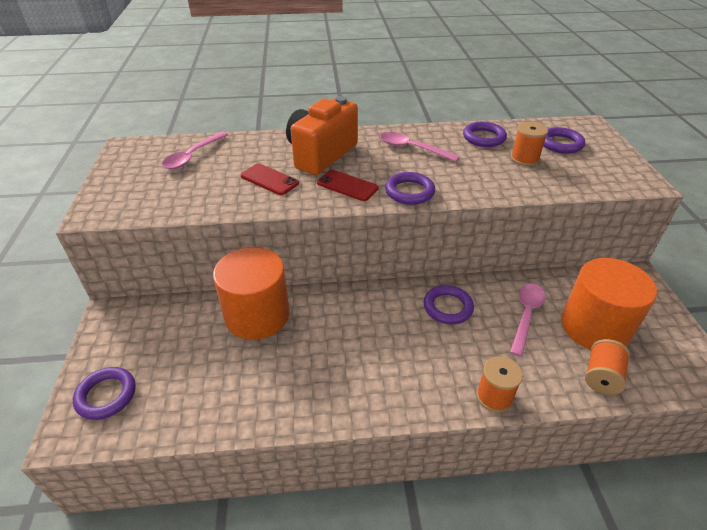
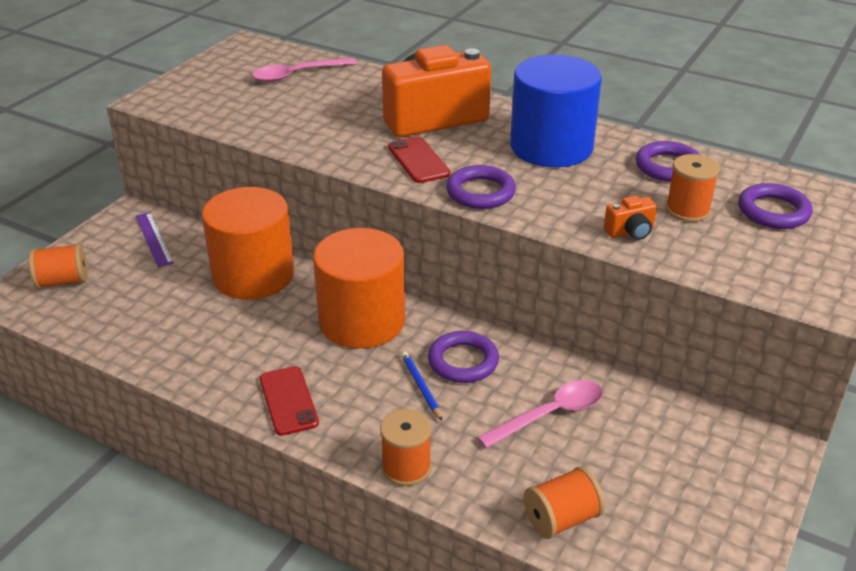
camera: 35 degrees right, 5 degrees down
(106, 395) = (63, 281): purple ring -> orange spool
(151, 323) = (154, 239): none -> purple ruler
(269, 180) = (344, 125): red phone -> red phone (288, 401)
(412, 148) = (551, 147): pink spoon -> blue cylinder
(443, 337) = (421, 387): none -> blue pencil
(516, 183) = (630, 232): none -> orange camera
(595, 327) = (626, 470): orange cylinder -> orange cylinder (362, 321)

